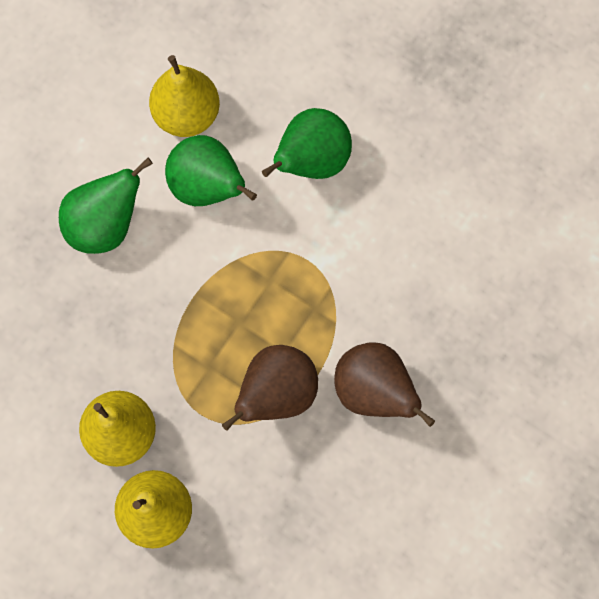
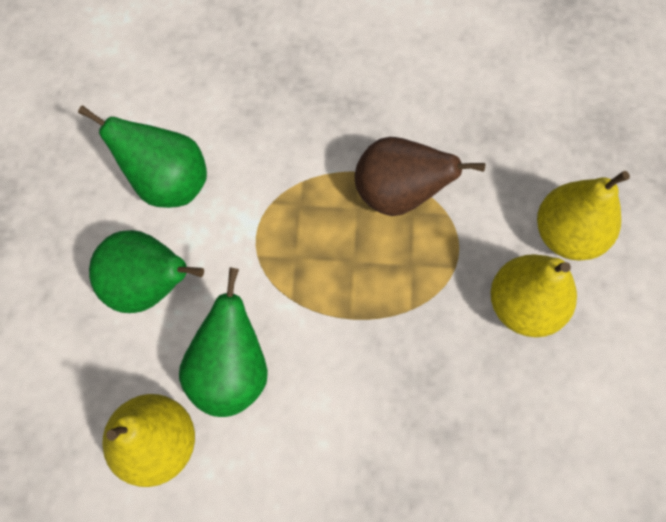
camera: 120 degrees left, 5 degrees down
(106, 225) = (331, 453): green pear -> green pear (168, 183)
(374, 391) = (345, 120): brown pear -> none

